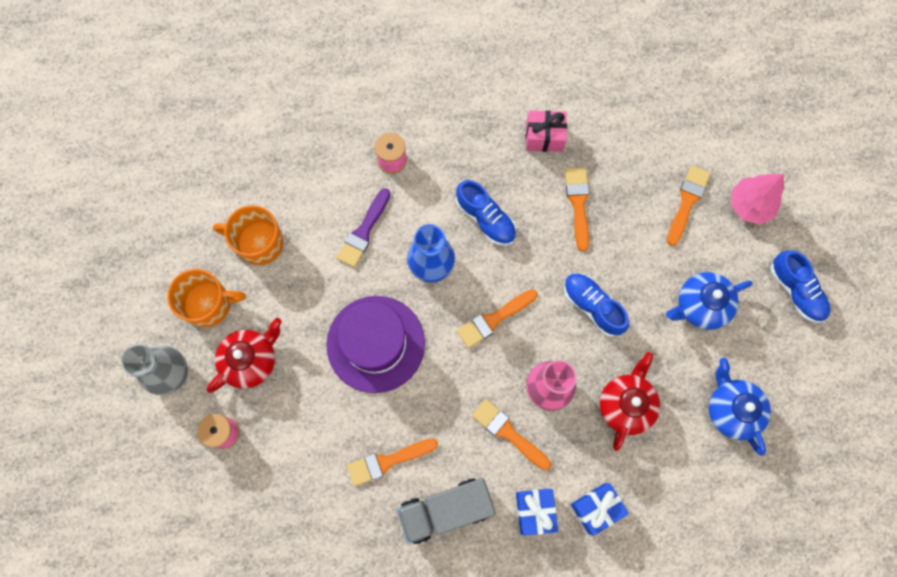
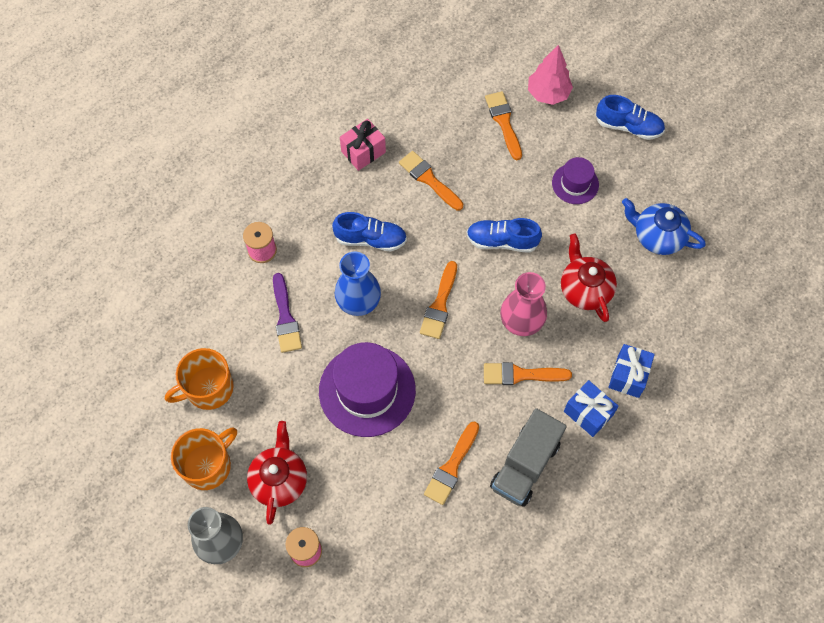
camera: 40 degrees left, 10 degrees down
(701, 305) = (575, 183): blue teapot -> purple hat

